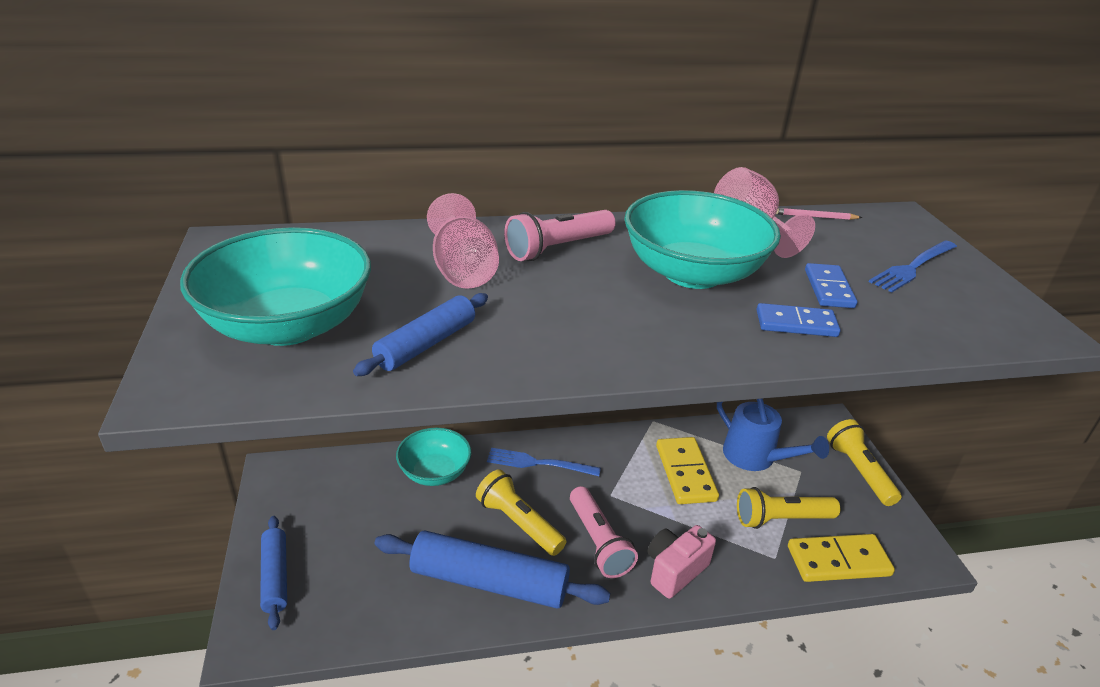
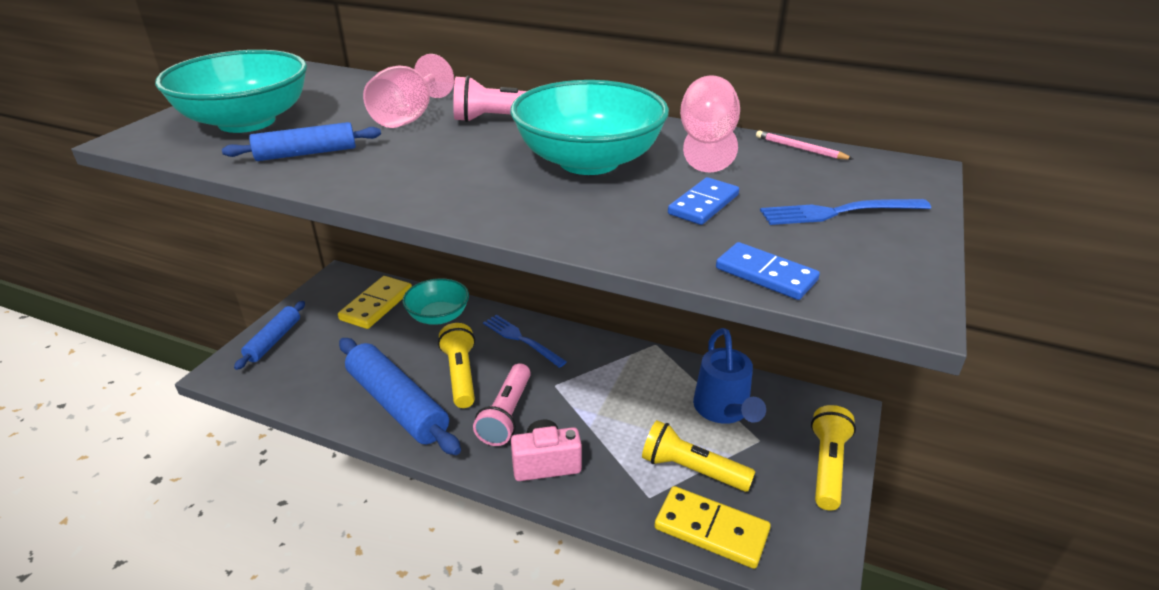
camera: 35 degrees right, 0 degrees up
(685, 473) = (639, 395): yellow domino -> yellow domino (376, 305)
(796, 324) = (617, 220): blue domino -> blue domino (765, 274)

